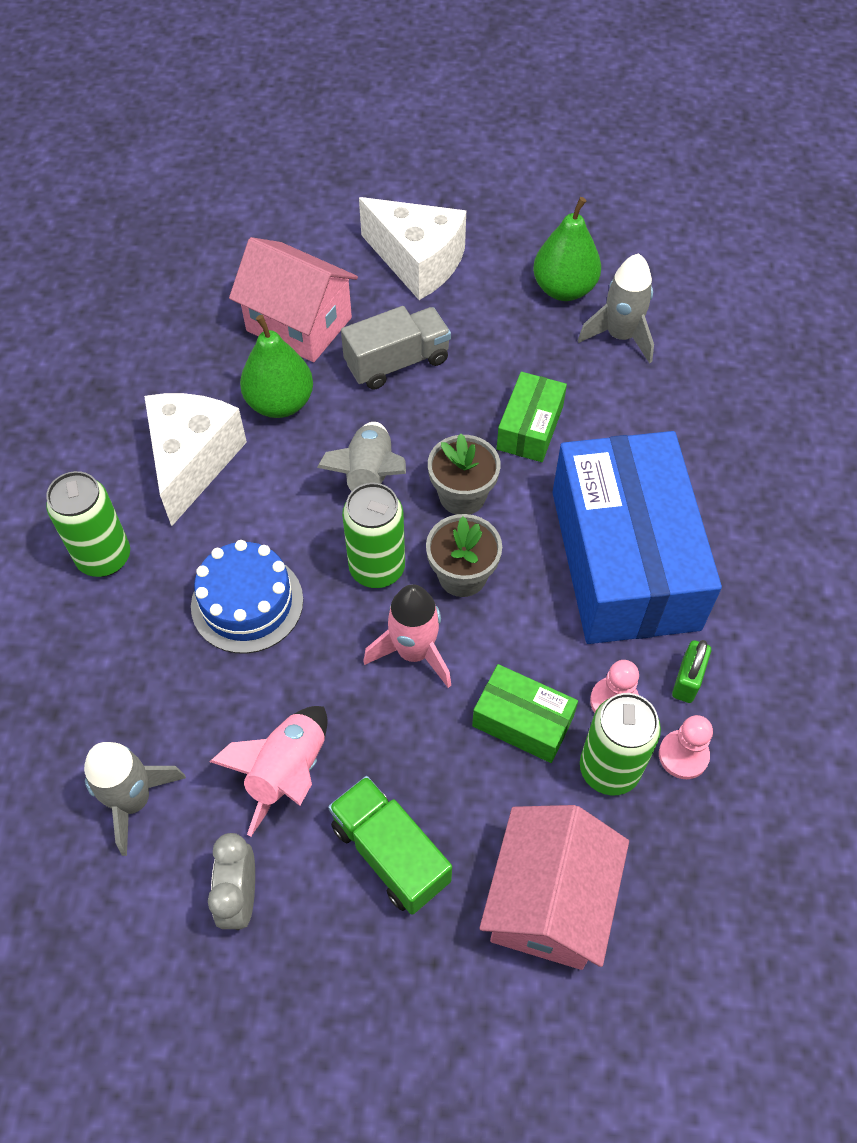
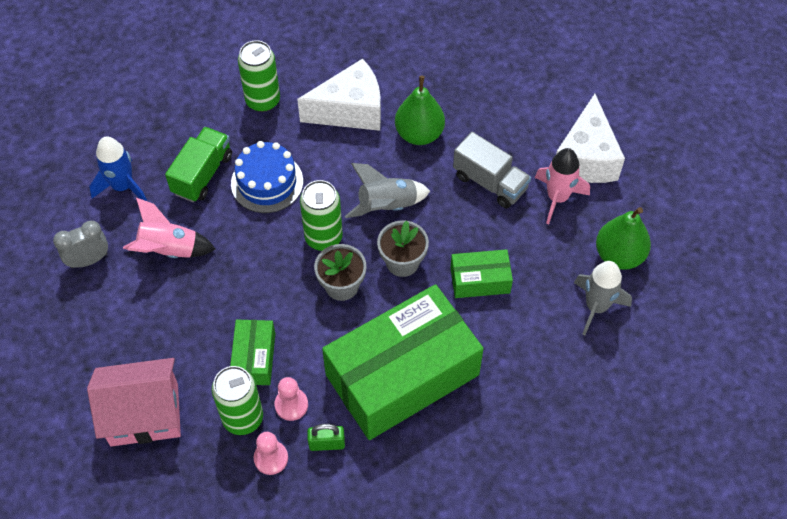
camera: 65 degrees right, 0 degrees up
(133, 800) = (123, 186): grey rocket -> blue rocket
(299, 324) = (488, 116): pink house -> none
(390, 853) = (141, 321): green truck -> green truck (202, 174)
(414, 652) = (274, 281): pink rocket -> pink rocket (557, 198)
(624, 559) = (402, 375): blue box -> green box

